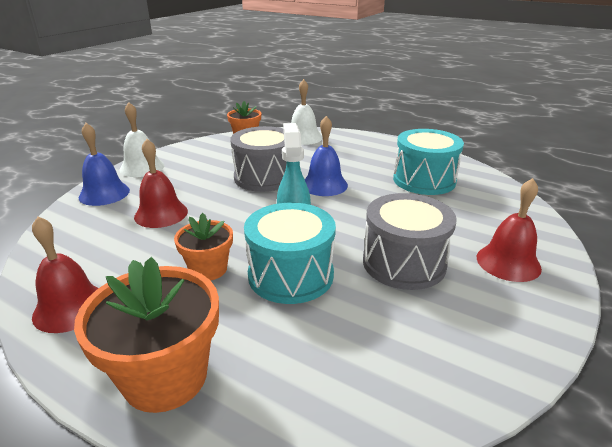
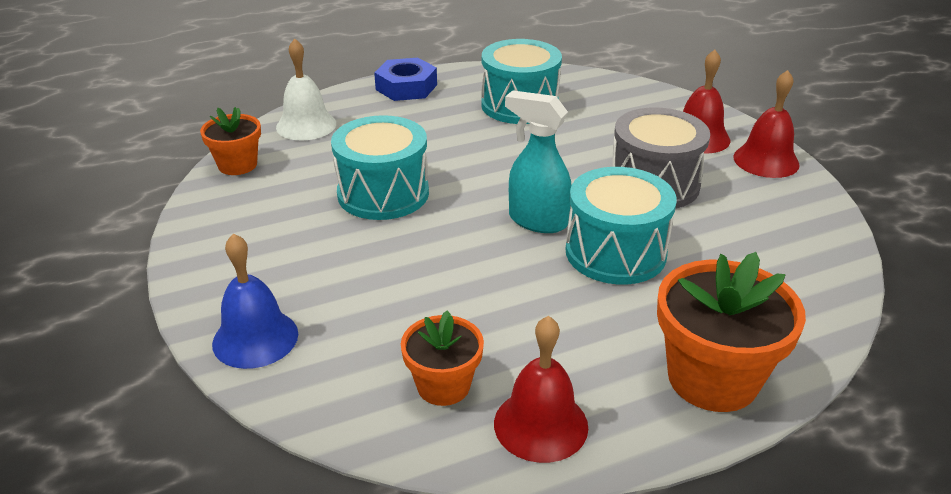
camera: 55 degrees left, 5 degrees up
(142, 167) = (208, 281): white bell -> none
(161, 214) = (385, 301): red bell -> red bell (766, 160)
(208, 269) = (555, 301): orange flower pot -> orange flower pot (443, 386)
(264, 177) = (383, 193): grey drum -> turquoise drum
(324, 185) = (456, 163): blue bell -> none
(384, 144) = (406, 87): none -> blue nut

